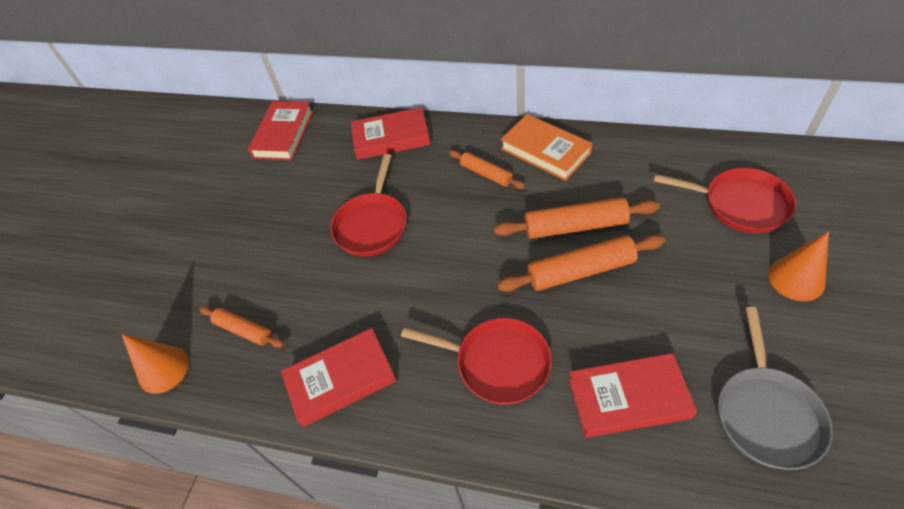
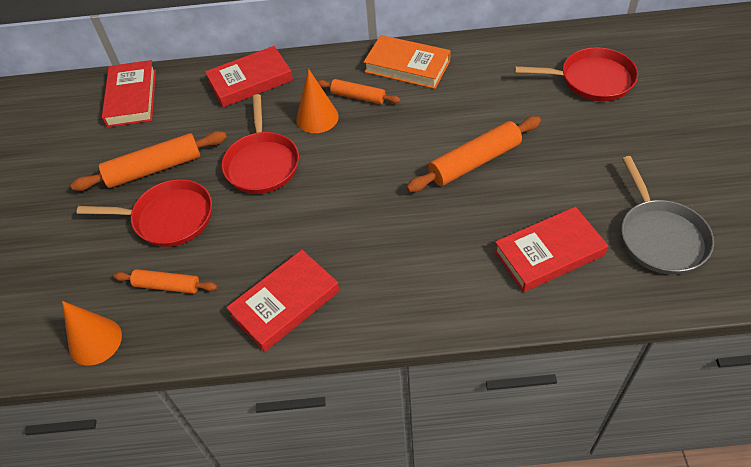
camera: 20 degrees left, 0 degrees up
(497, 363) = (427, 254): red pan -> red pan (168, 218)
(575, 226) = (457, 126): orange rolling pin -> orange rolling pin (154, 168)
(796, 279) = (653, 130): orange cone -> orange cone (317, 118)

